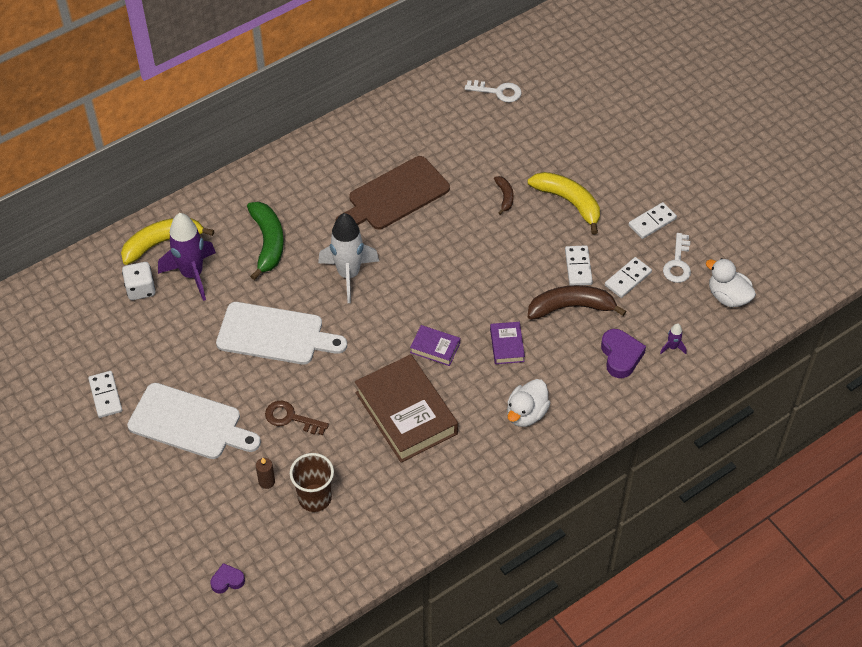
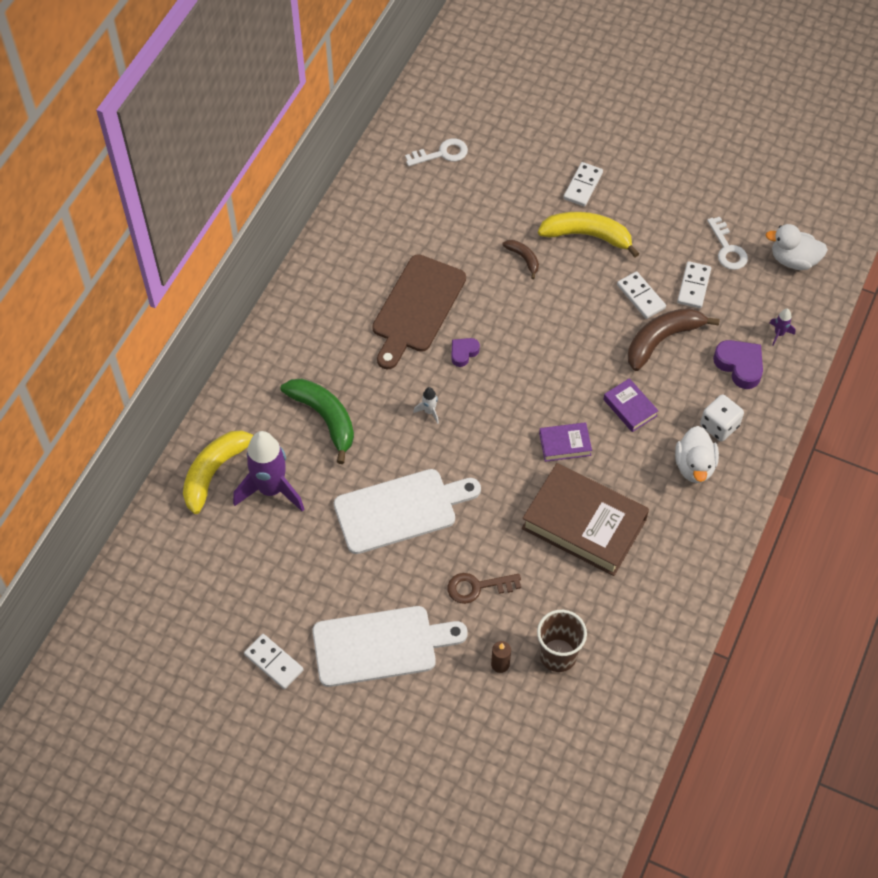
camera: 30 degrees left, 5 degrees up
(141, 289) = (228, 531): white dice -> white dice (719, 426)
(227, 580) = (534, 785): purple heart -> purple heart (463, 353)
(349, 275) = (429, 411): white rocket -> white rocket, size x0.41
(652, 222) = (676, 219): white domino -> white domino (582, 186)

